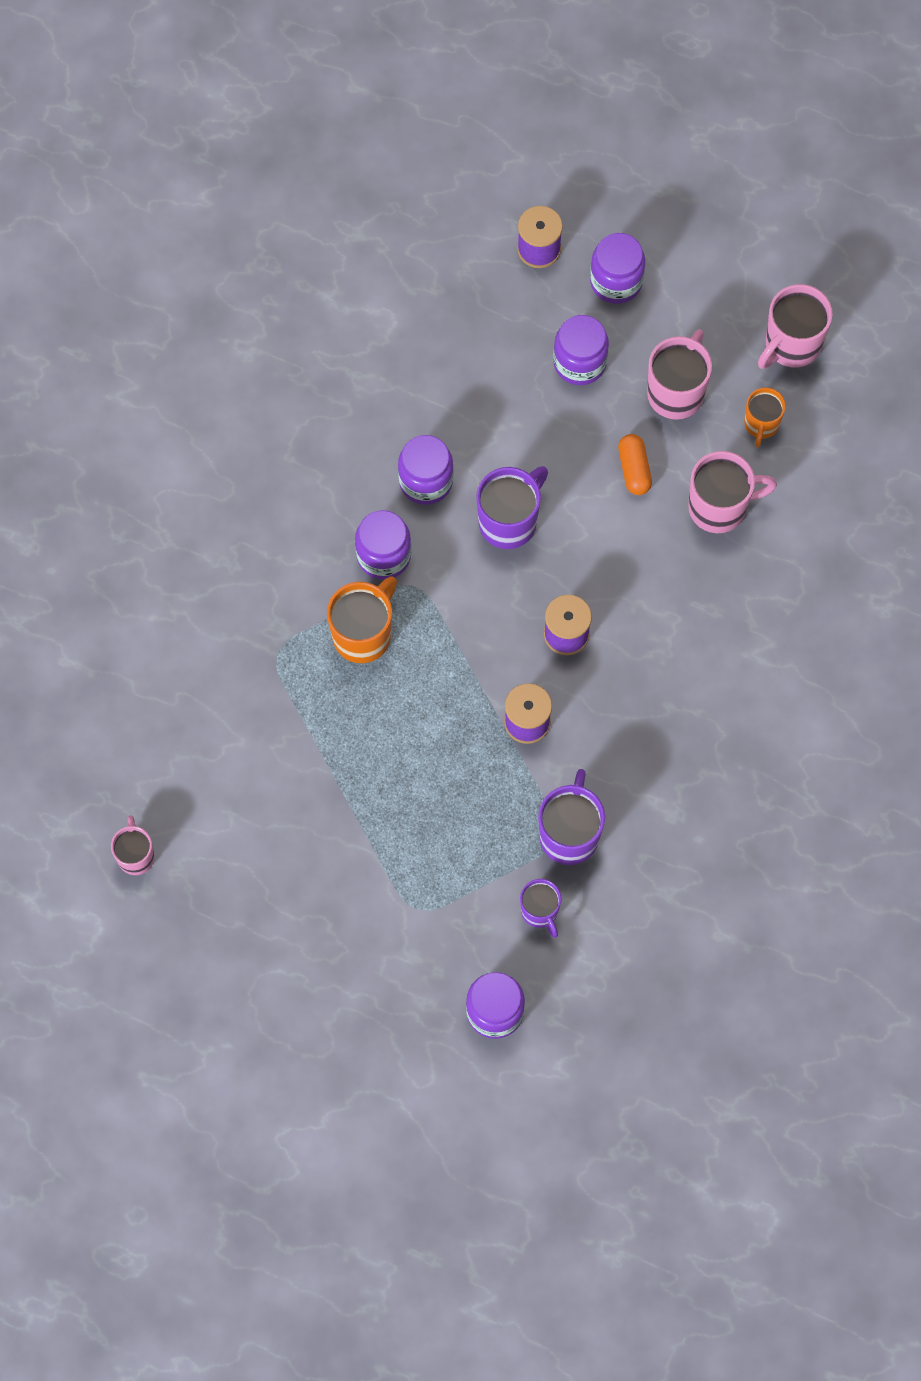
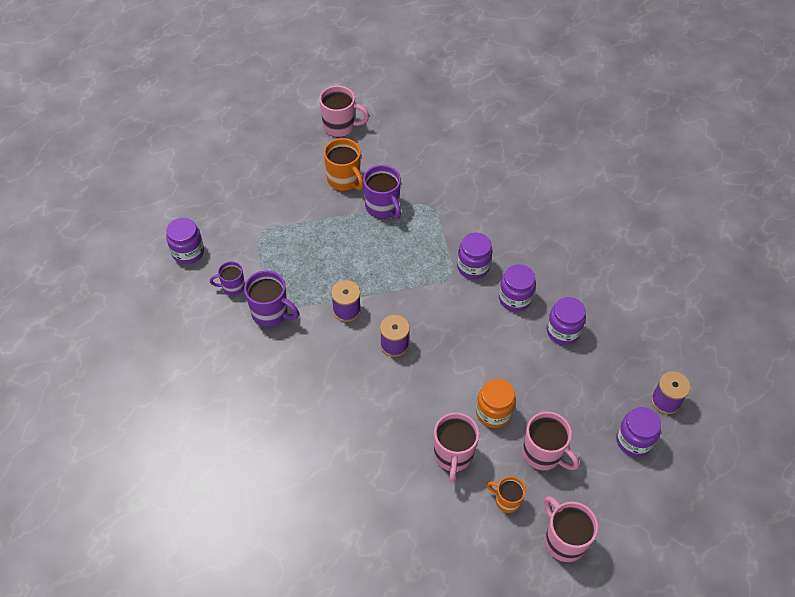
camera: 105 degrees right, 15 degrees down
(136, 856) = (340, 127): pink mug -> pink mug, size x1.61
(363, 634) = (427, 246): orange mug -> orange mug (344, 180)
(509, 521) = (476, 334): purple mug -> purple mug (382, 207)
(579, 362) = (577, 402): purple jar -> purple jar (563, 331)
(634, 469) = (493, 412): orange capsule -> orange jar

